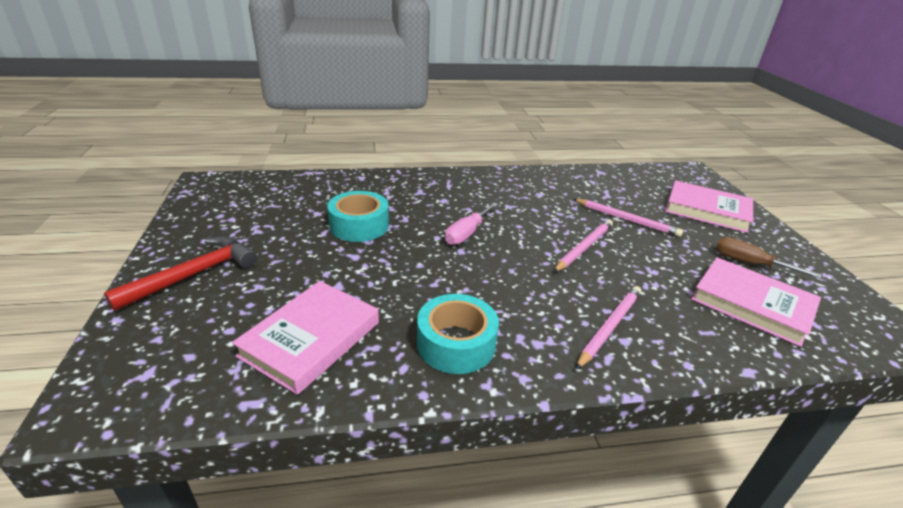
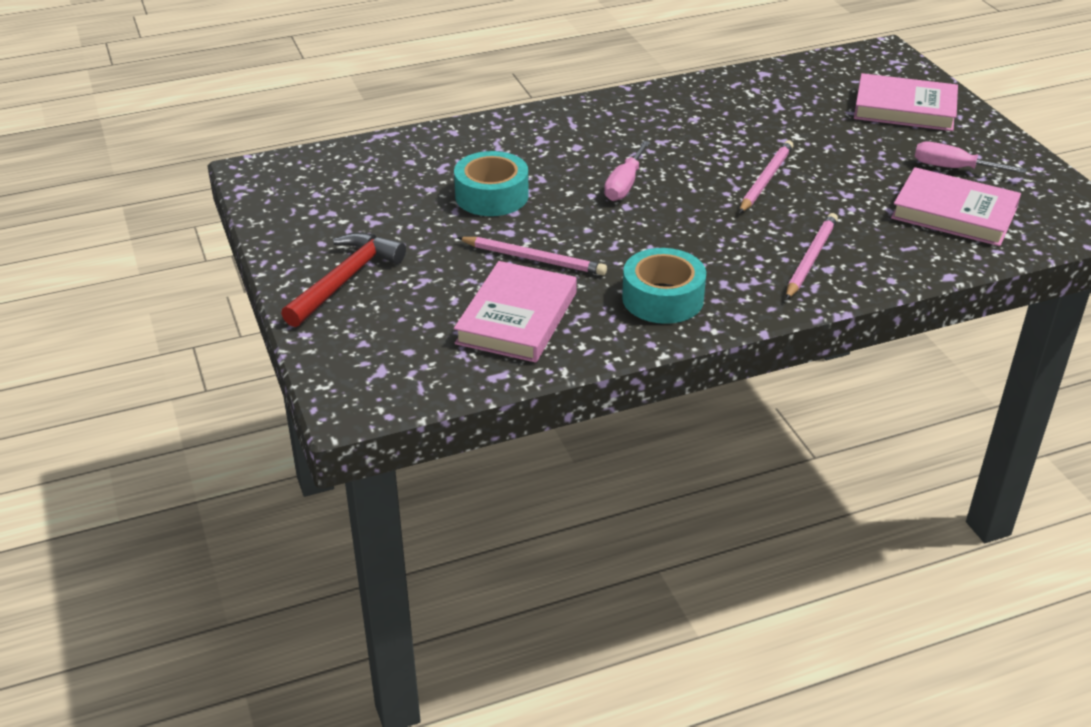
camera: 10 degrees left, 5 degrees up
(626, 219) = (808, 136): pink pencil -> pink pencil (534, 259)
(749, 263) = (953, 168): brown screwdriver -> pink screwdriver

